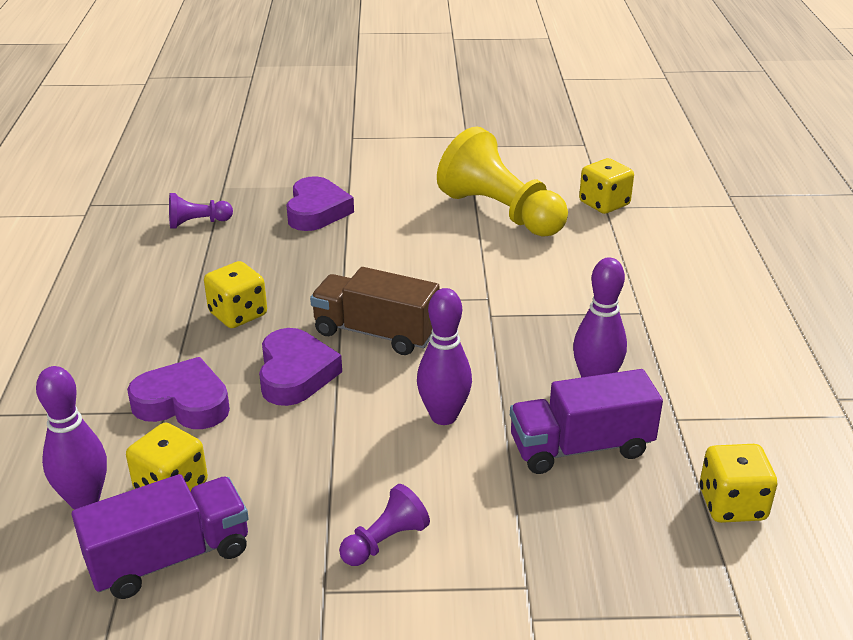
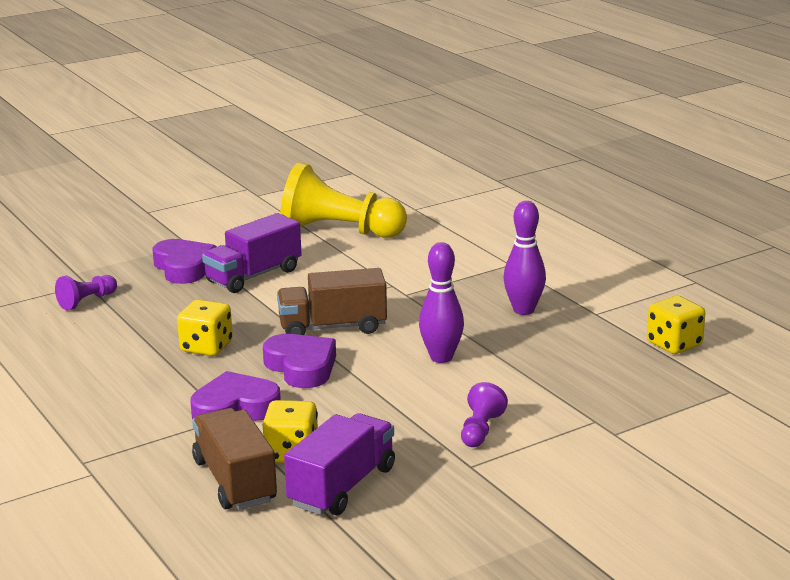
camera: 30 degrees left, 10 degrees down
(85, 500) = (235, 481): purple bowling pin -> brown truck
(580, 447) = (552, 345): purple truck -> purple truck (254, 276)
(604, 204) = (412, 207): yellow dice -> none

